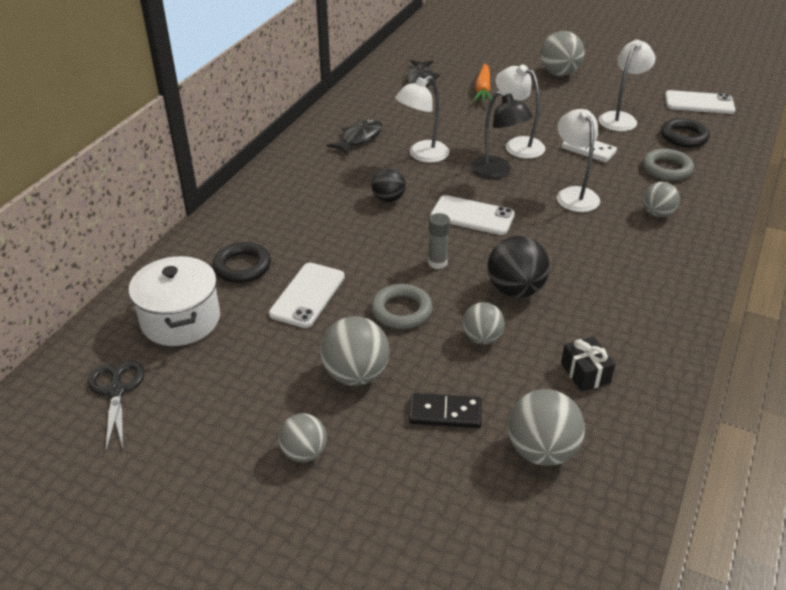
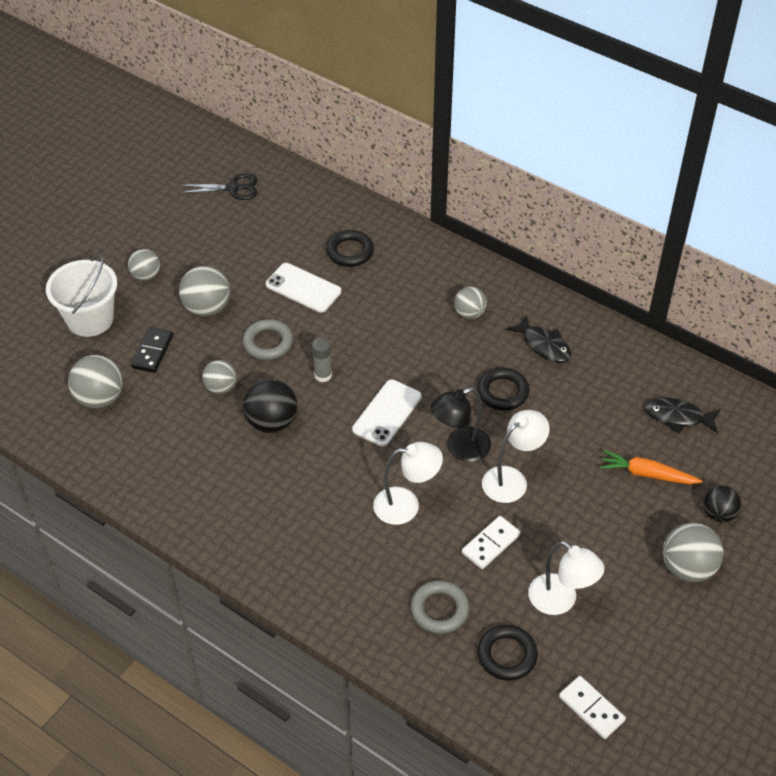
camera: 100 degrees right, 10 degrees up
(180, 320) = (295, 217): white pot -> none
(388, 199) = (428, 354): black ball -> black ball (718, 514)
(403, 500) = (90, 319): none -> white bucket
(422, 155) = (503, 392): white lamp -> black ring
(585, 373) = (162, 444): black gift -> none
(657, 213) = (357, 569): grey ball -> grey ball (469, 313)
(699, 103) = (591, 708): white phone -> white domino

